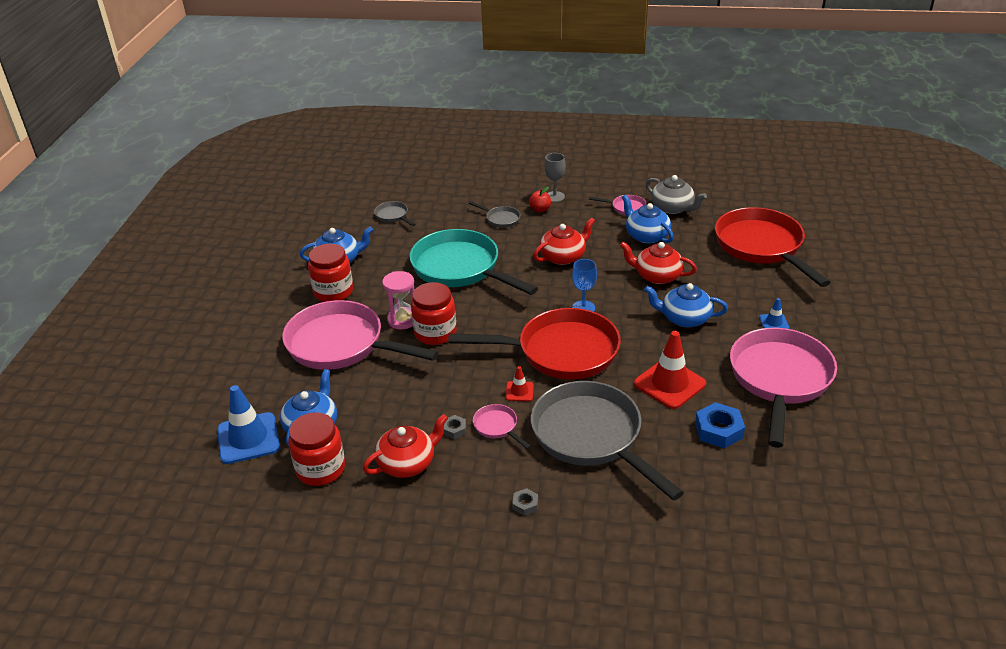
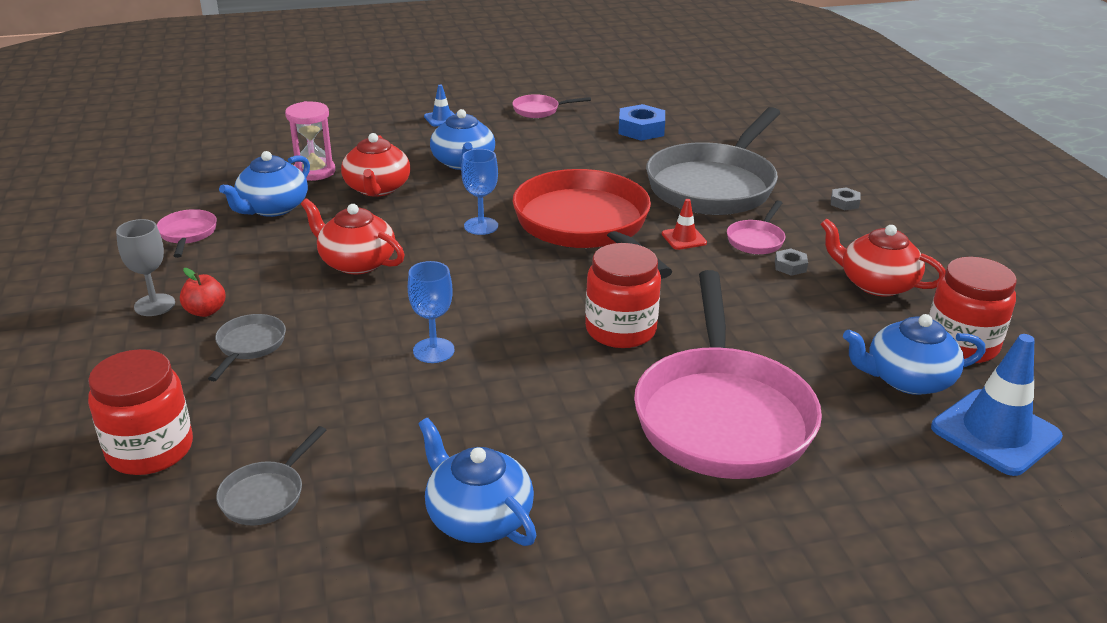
camera: 115 degrees left, 5 degrees down
(333, 292) = (587, 482): red jar -> red jar (150, 450)
(403, 320) = (612, 370): pink hourglass -> pink hourglass (314, 172)
(460, 268) = (433, 350): turquoise pan -> blue goblet
(669, 384) = (591, 158): red traffic cone -> none
(673, 208) = (183, 198): grey teapot -> none
(762, 247) = (279, 135): red pan -> none
(779, 379) = (539, 110): pink pan -> pink pan, size x0.41

